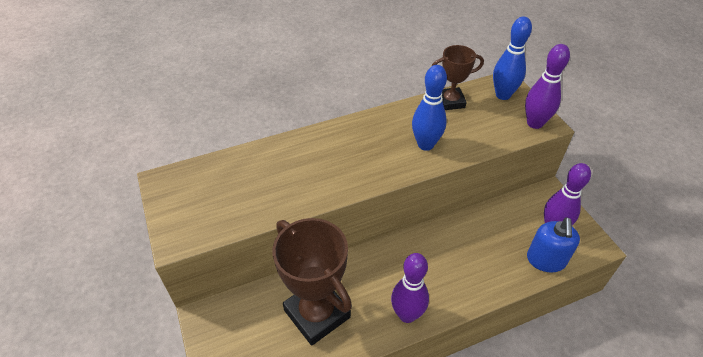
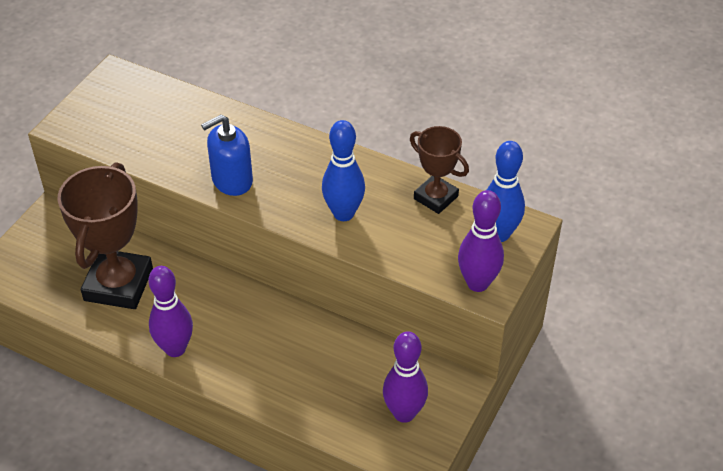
camera: 50 degrees right, 0 degrees up
(546, 260) = (350, 427): blue soap dispenser -> blue soap dispenser (232, 180)

